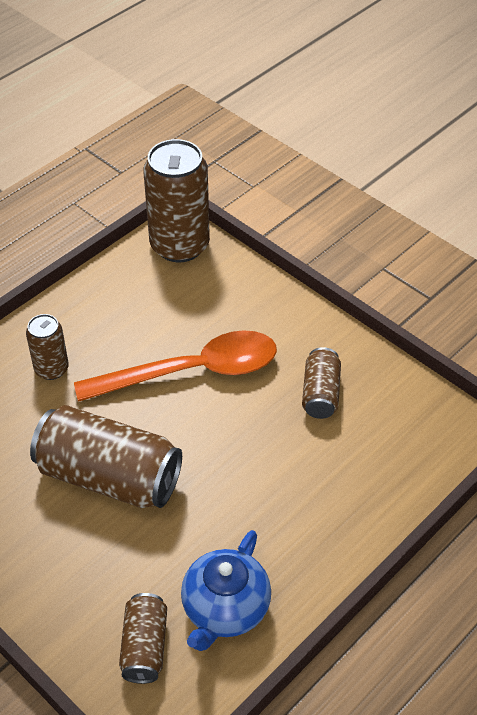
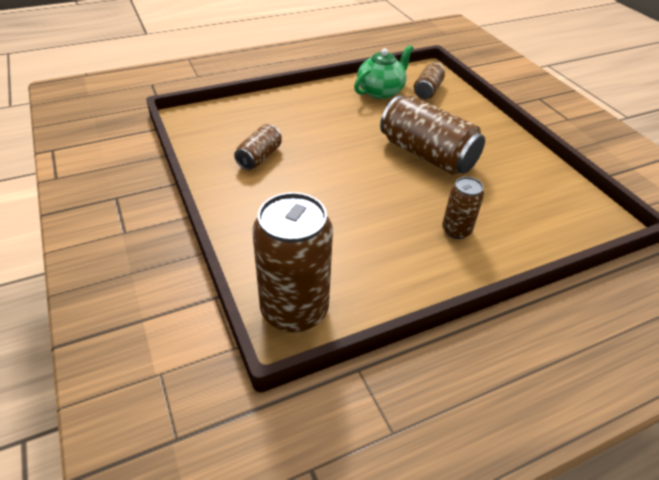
camera: 160 degrees left, 5 degrees down
(193, 371) = (341, 195): orange spoon -> none
(225, 609) = (381, 91): blue teapot -> green teapot

